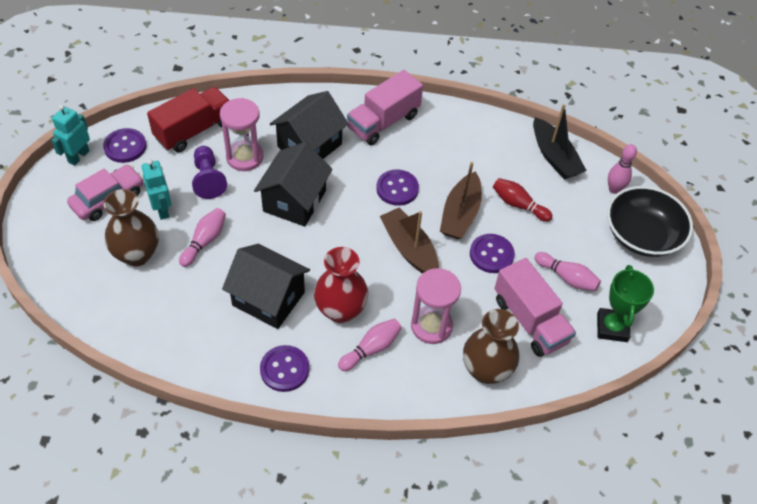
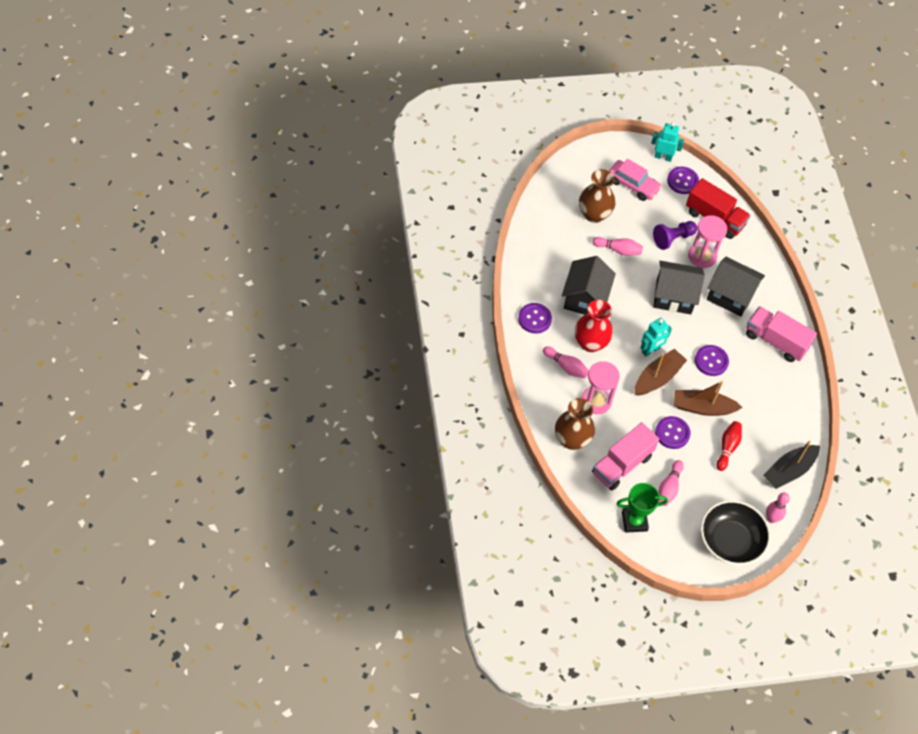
camera: 75 degrees right, 5 degrees up
(162, 209) = (636, 218): turquoise robot -> turquoise robot (651, 350)

